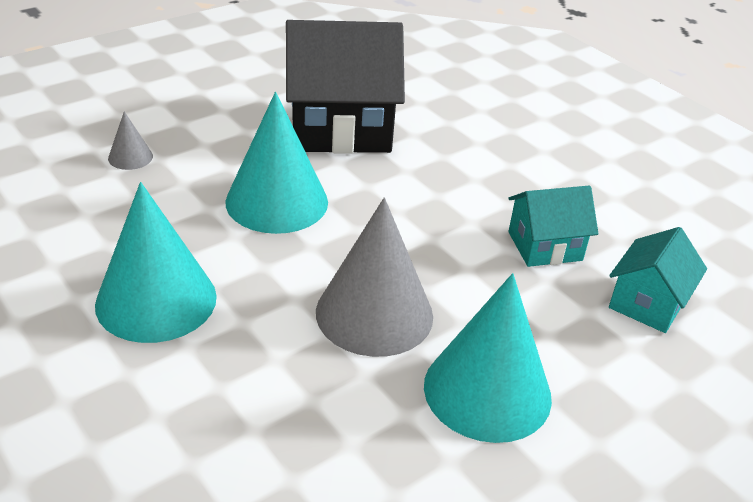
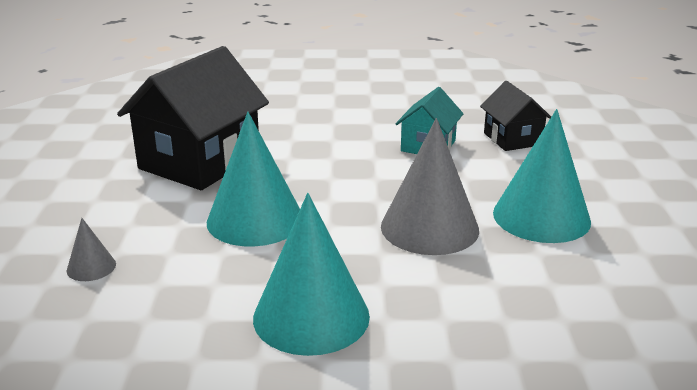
camera: 50 degrees left, 10 degrees down
(647, 303) = (512, 139): turquoise house -> black house

